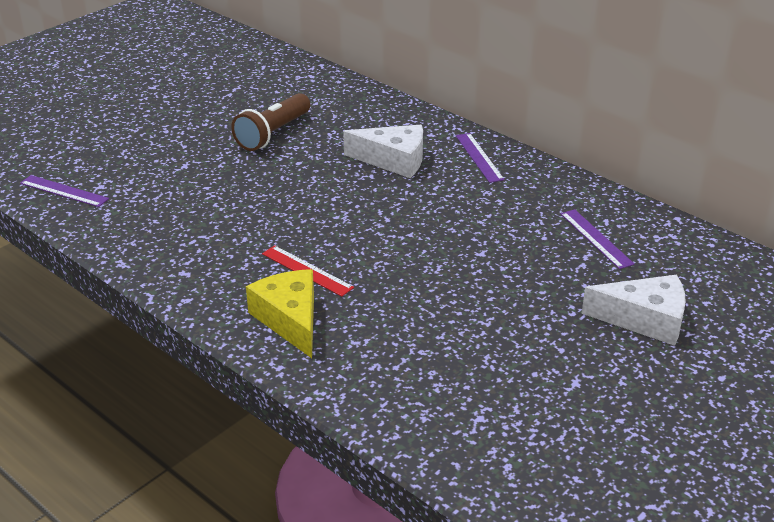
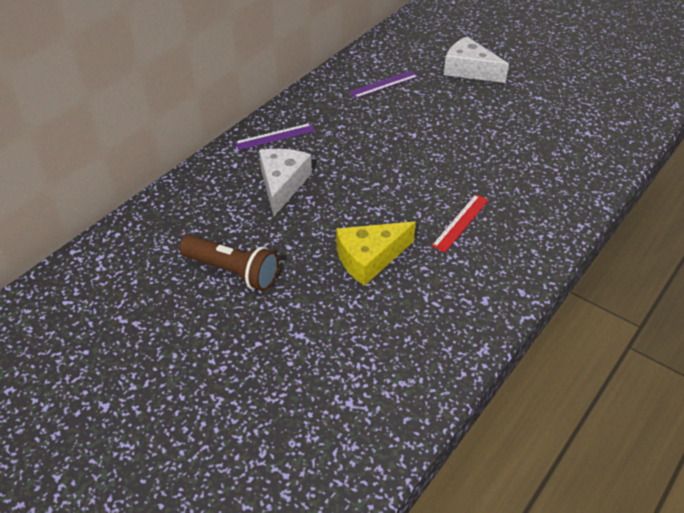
camera: 95 degrees left, 10 degrees up
(64, 191) = (364, 436): purple ruler -> none
(290, 320) = (526, 225): yellow cheese -> yellow cheese (369, 258)
(645, 319) = (469, 70): white cheese -> white cheese turned 60 degrees counterclockwise

